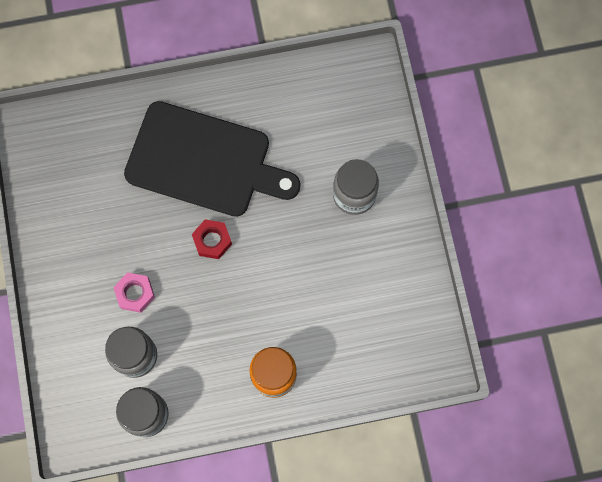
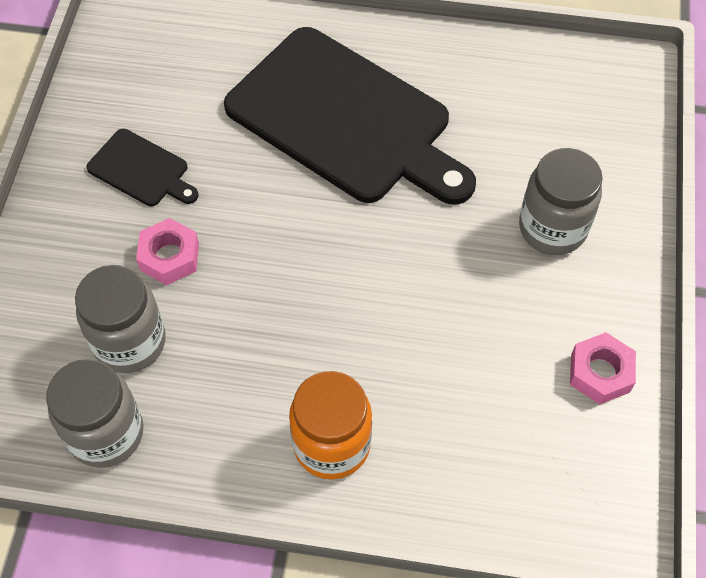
camera: 20 degrees right, 15 degrees down
(92, 241) = (141, 170): none -> black cutting board
(212, 241) = (314, 223): red nut -> none
(407, 279) = (600, 373): none -> pink nut

